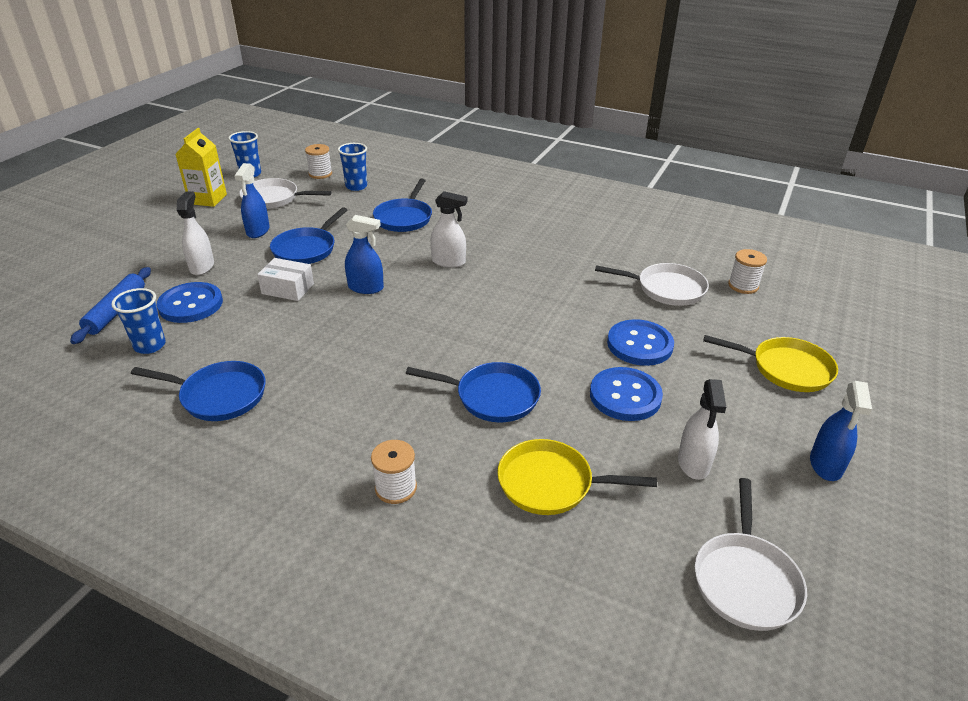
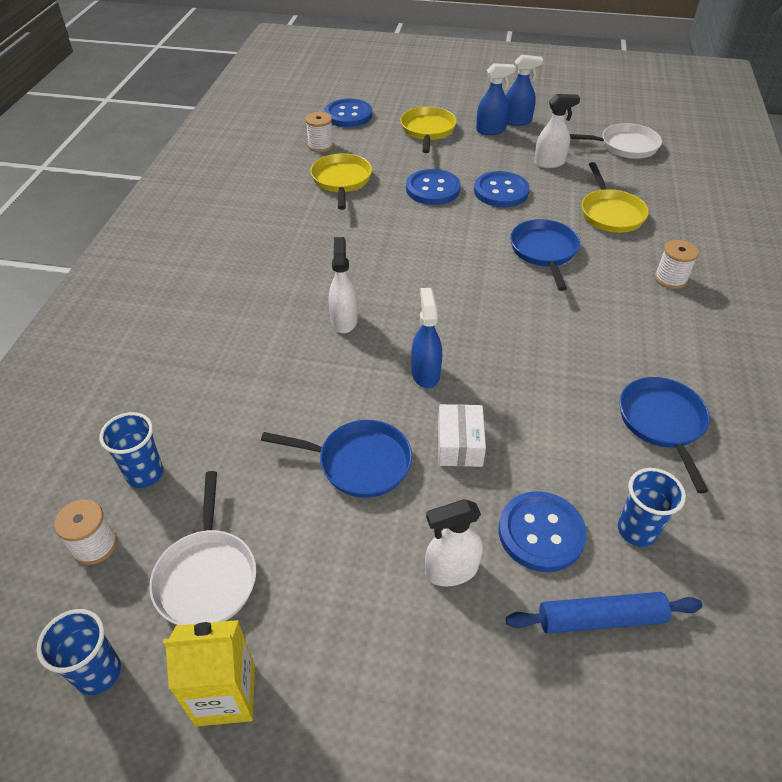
camera: 105 degrees left, 10 degrees up
(258, 231) = (325, 547): blue spray bottle -> blue spray bottle (491, 130)
(404, 218) = (243, 386): blue pan -> none
(666, 289) = (341, 181): white pan -> yellow pan
(822, 314) = (348, 115): none -> blue button

